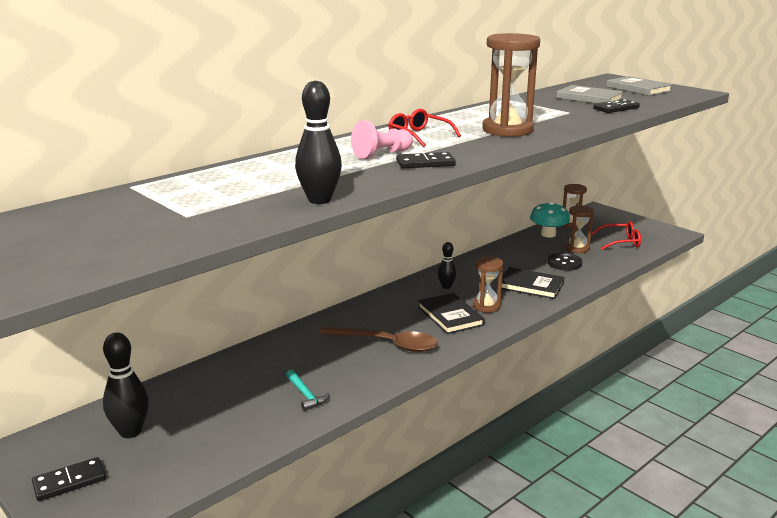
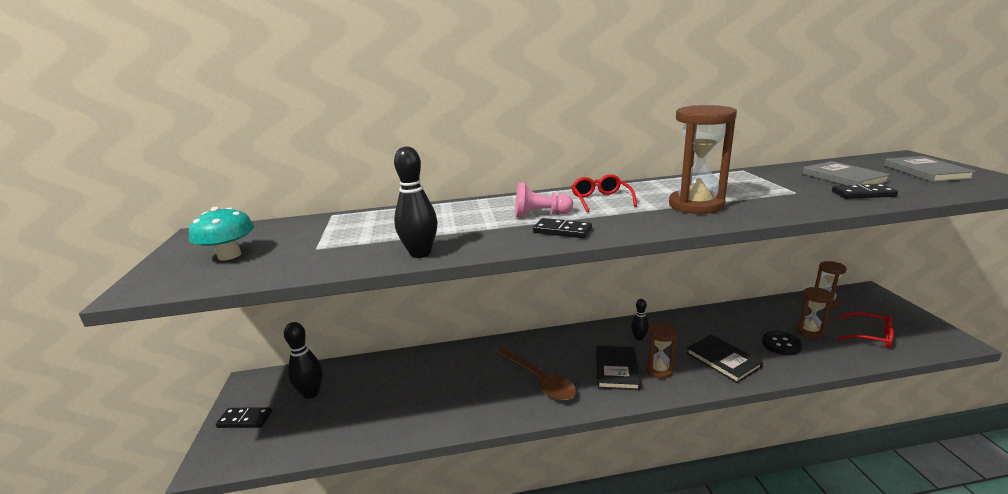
camera: 35 degrees right, 0 degrees up
(305, 395) = (437, 407): turquoise hammer -> none
(548, 234) = (788, 307): turquoise mushroom -> turquoise mushroom (229, 255)

